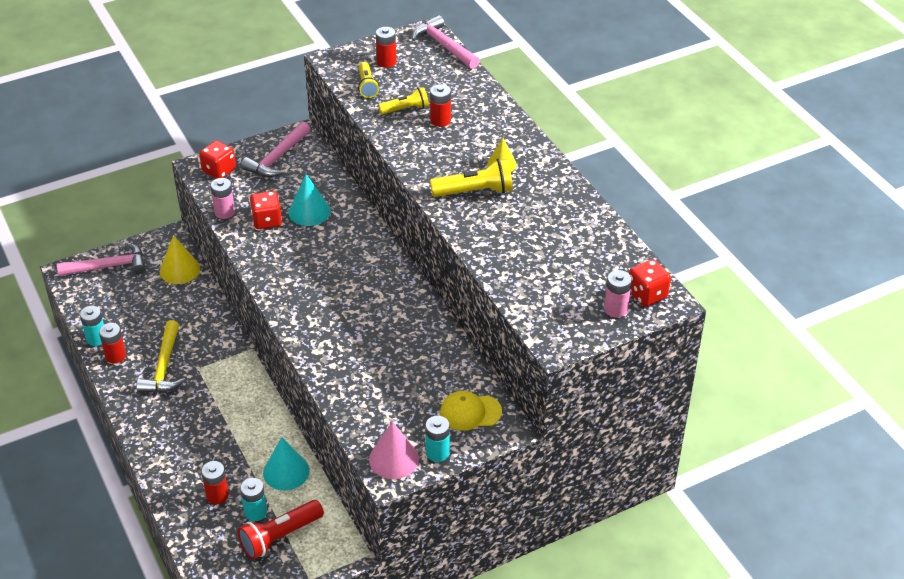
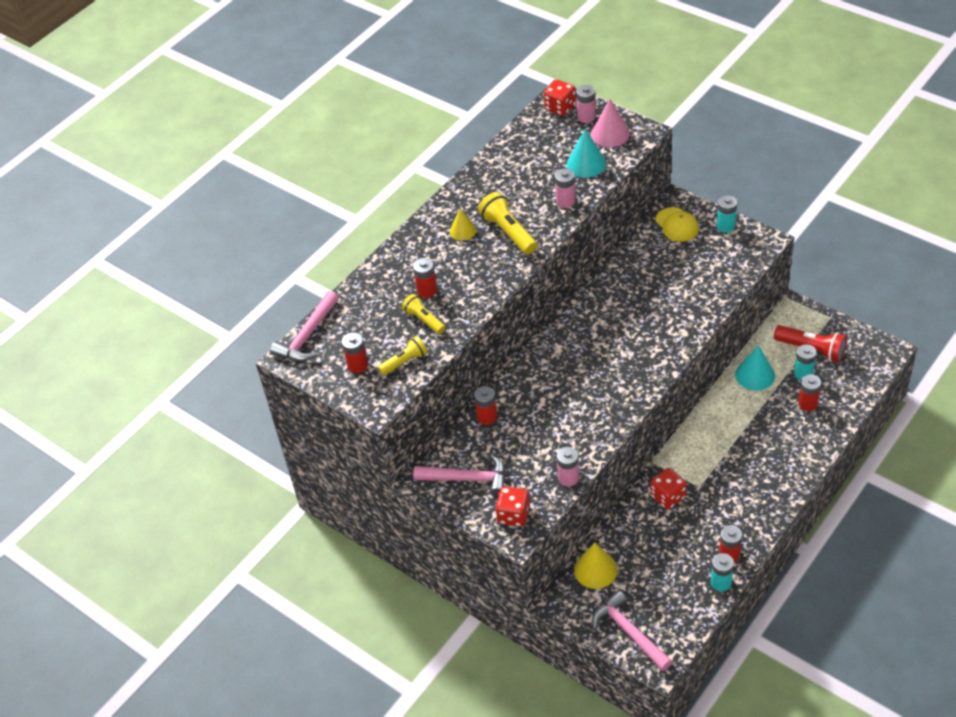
camera: 110 degrees left, 5 degrees up
(164, 367) = (715, 511): yellow hammer -> none
(267, 221) = (559, 440): red dice -> red dice (668, 497)
(309, 211) = (527, 417): turquoise cone -> turquoise cone (586, 164)
(331, 188) = (487, 417): none -> red battery
(394, 459) = (749, 245): pink cone -> pink cone (610, 134)
(489, 244) = (565, 201): none -> pink battery

